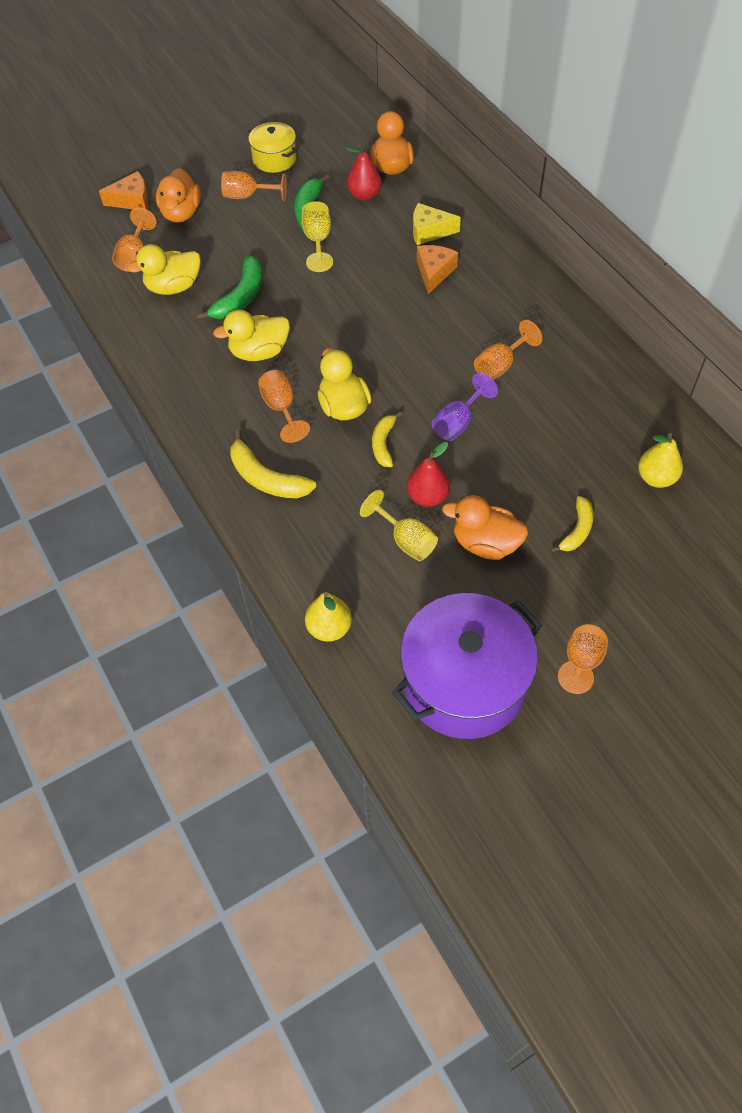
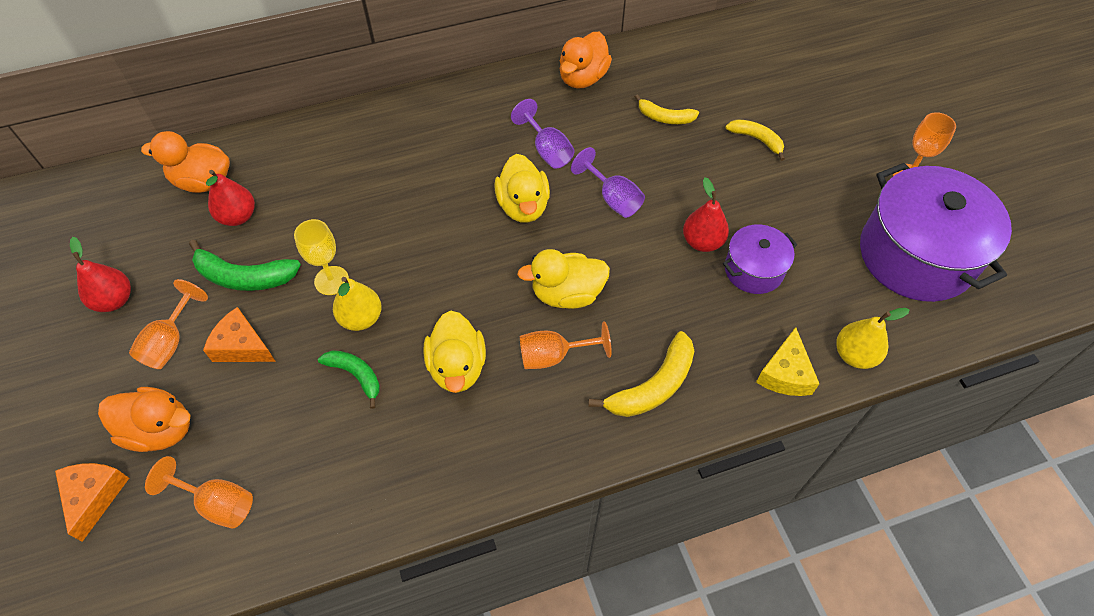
camera: 80 degrees left, 0 degrees up
(173, 287) = (303, 456): yellow duck -> yellow duck (523, 206)
(240, 297) = (355, 375): green banana -> green banana, size x0.64
(274, 159) = (114, 300): yellow pot -> red pear
(383, 444) = (627, 266): yellow banana -> yellow banana (665, 117)
(406, 540) = (753, 270): yellow goblet -> purple pot
(429, 231) = (329, 168): yellow cheese -> yellow cheese (785, 373)
(434, 272) = (395, 176): orange cheese -> orange cheese (242, 346)
(485, 543) = (764, 208): orange duck -> orange duck (583, 78)
(500, 366) = (547, 150): orange goblet -> purple goblet
(656, 478) = (707, 75): yellow pear -> yellow pear (361, 318)

